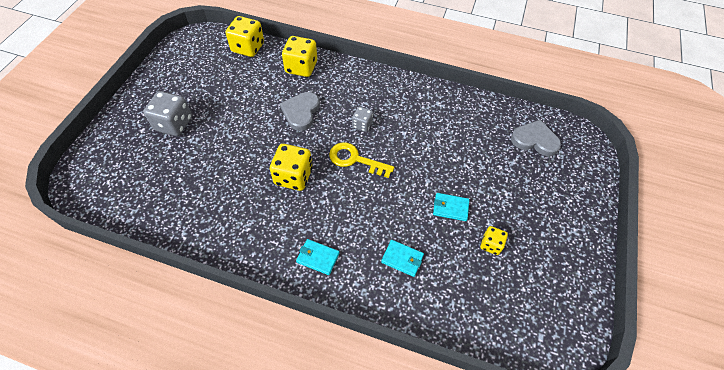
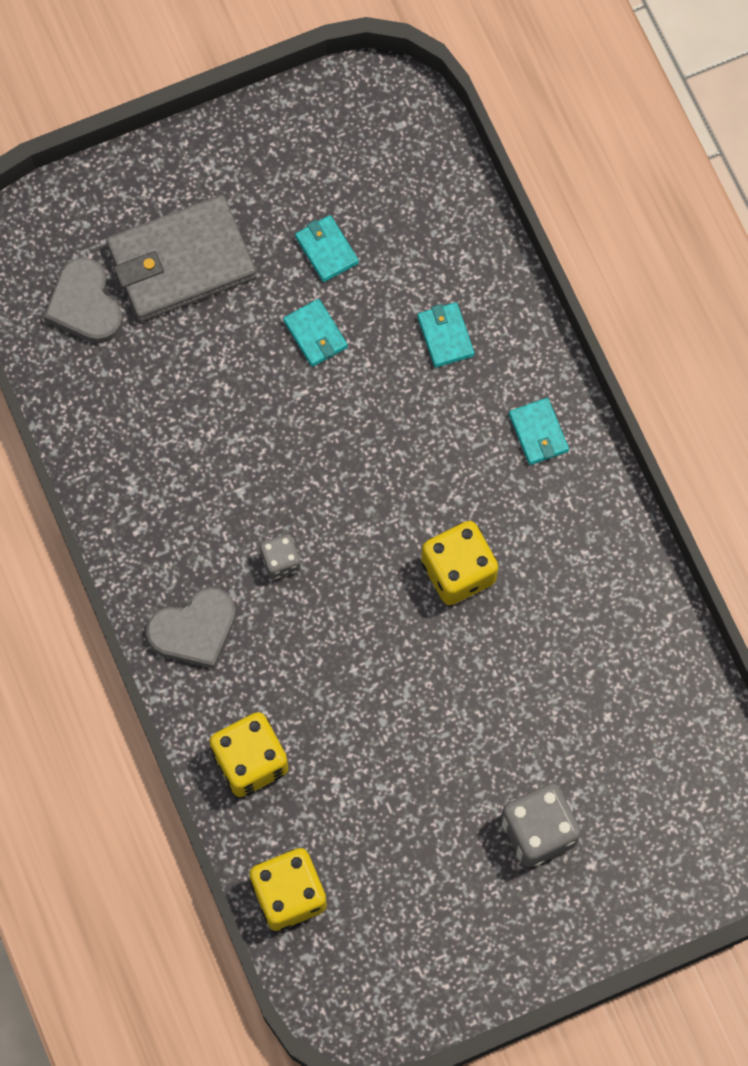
camera: 130 degrees left, 15 degrees up
(301, 112) = (341, 670): grey heart -> grey heart (194, 630)
(355, 159) = (353, 516): yellow key -> none
(491, 245) = (326, 250): yellow dice -> turquoise wallet
(529, 185) = (181, 262): none -> grey wallet

